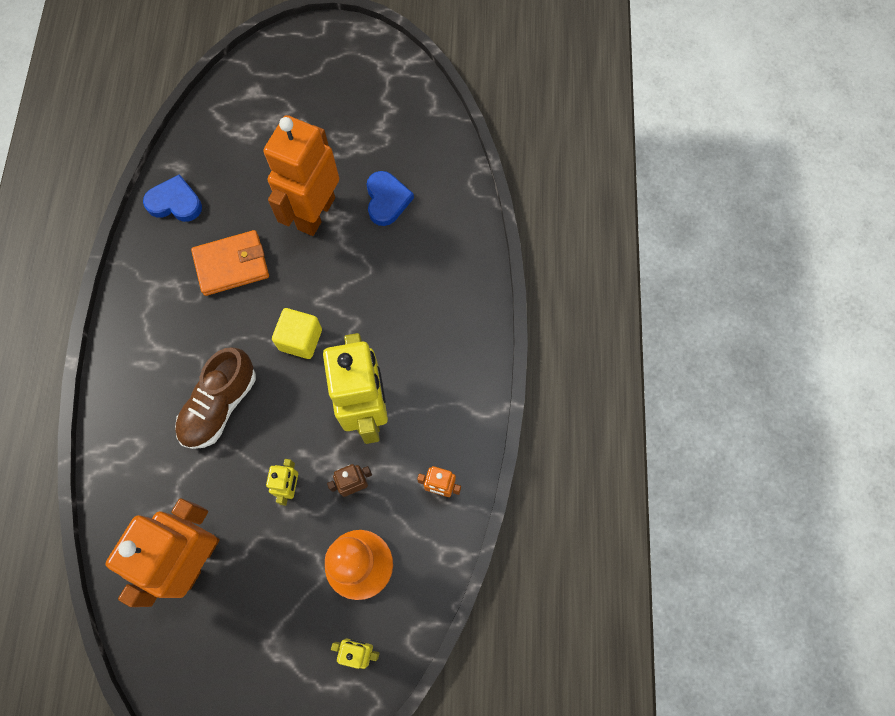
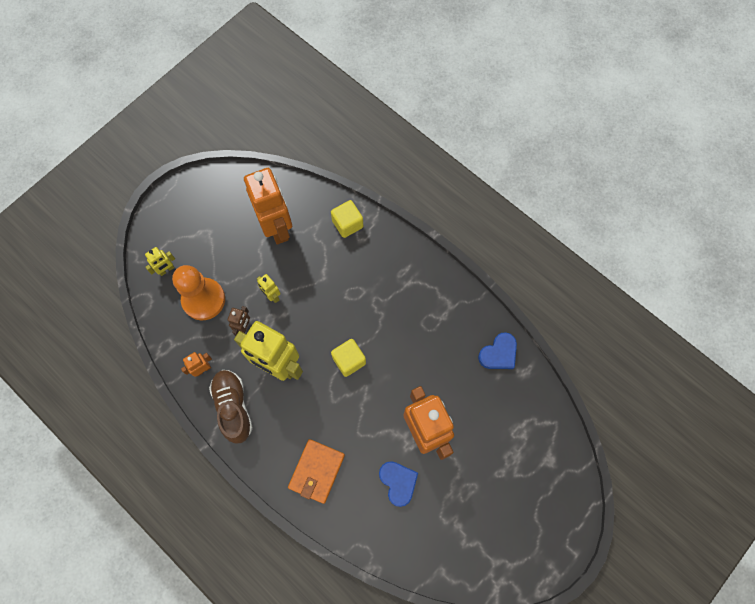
camera: 130 degrees right, 0 degrees up
(128, 476) = (347, 224): none -> yellow cube
(220, 405) = (347, 292): brown shoe -> brown shoe (233, 407)
(231, 265) = (429, 356): orange wallet -> orange wallet (317, 471)
(387, 200) = (398, 482): blue heart -> blue heart turned 150 degrees counterclockwise

